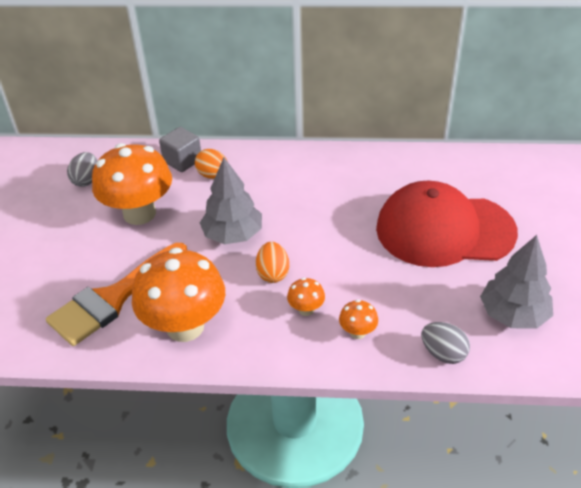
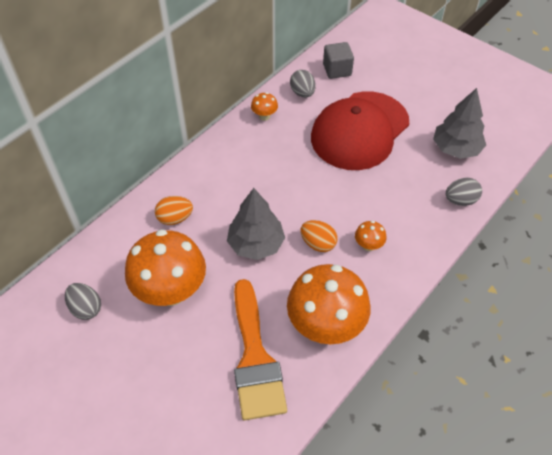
camera: 55 degrees left, 10 degrees up
(182, 161) = (135, 228): grey cube -> grey cube (337, 70)
(357, 332) = (410, 231): orange mushroom -> orange mushroom (264, 116)
(442, 169) = (302, 93): none -> grey egg

